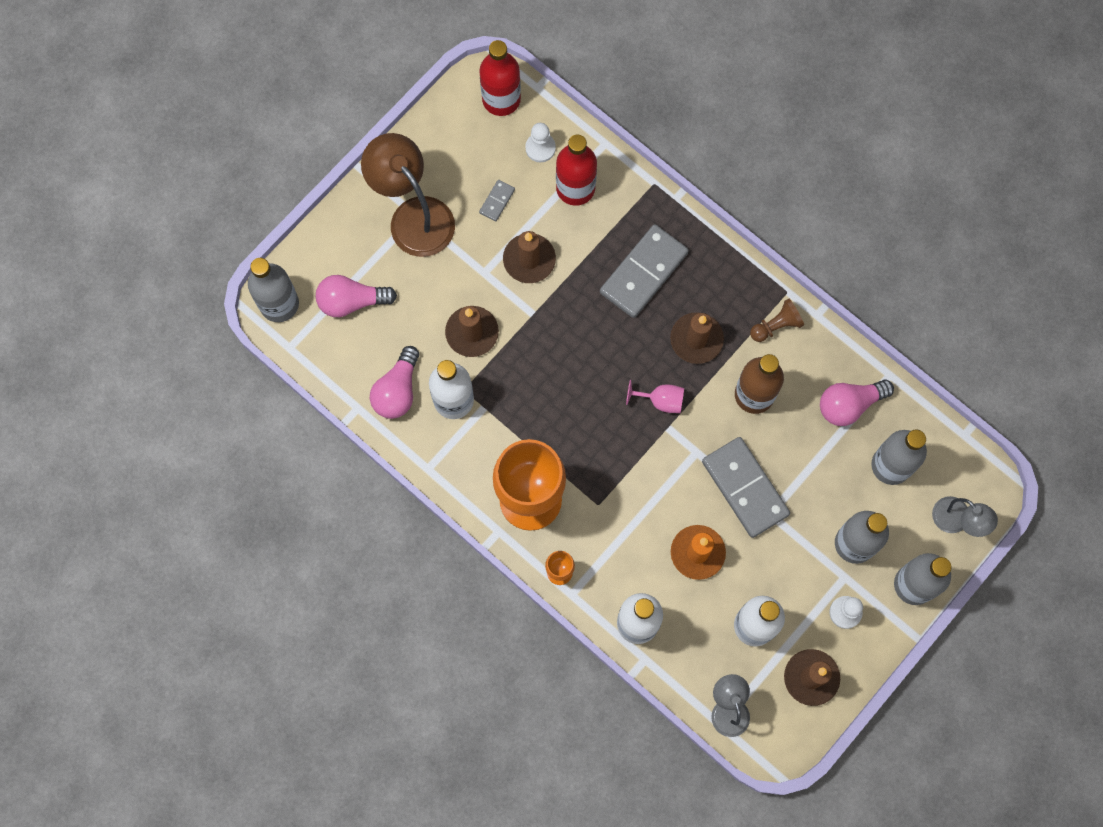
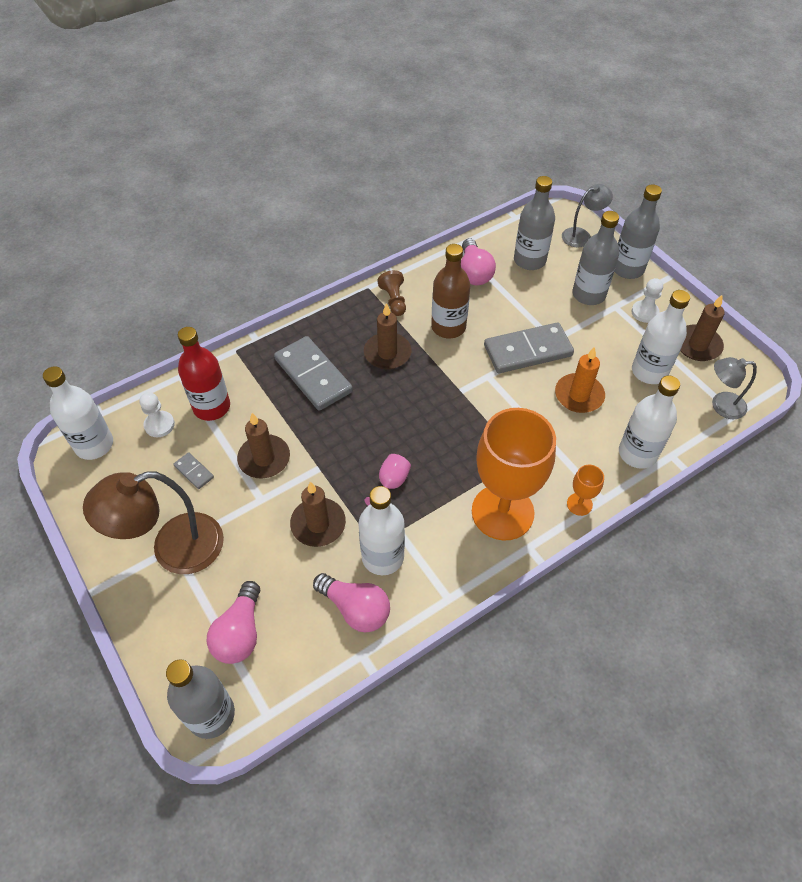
camera: 75 degrees left, 20 degrees down
(501, 99) = (94, 445): red bottle -> white bottle
(661, 400) = (434, 390): pink goblet -> pink goblet (391, 484)

